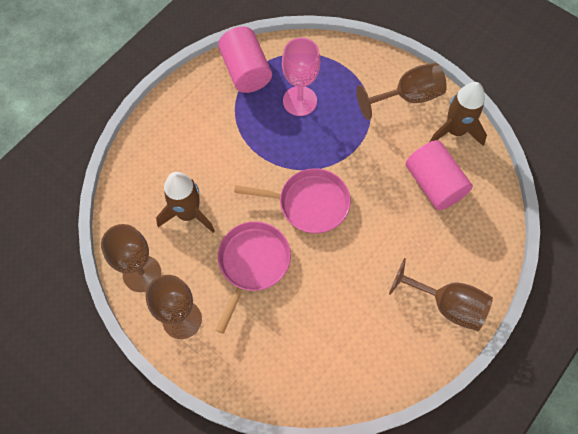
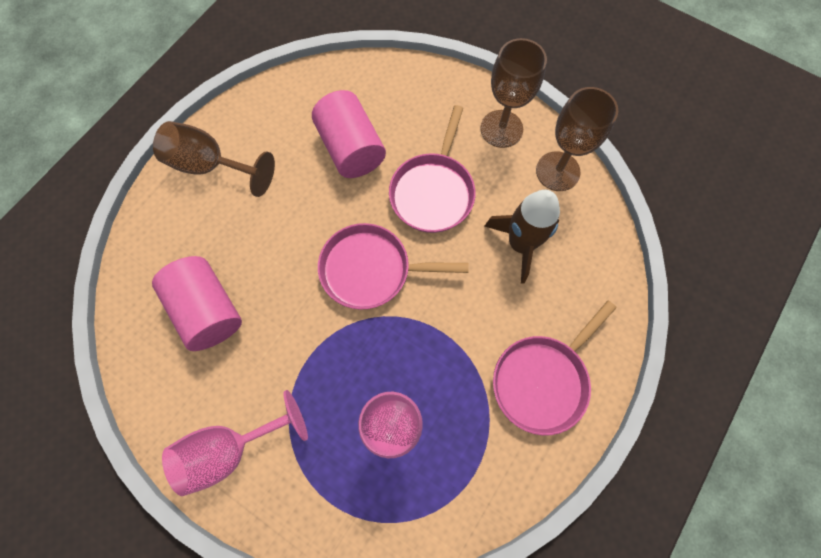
camera: 175 degrees right, 5 degrees up
(194, 120) = (542, 380): none -> pink pan
(246, 71) = (482, 476): pink cylinder -> pink cylinder (351, 148)
(408, 97) = (230, 449): brown goblet -> pink goblet
(455, 131) = (167, 395): brown rocket -> none

